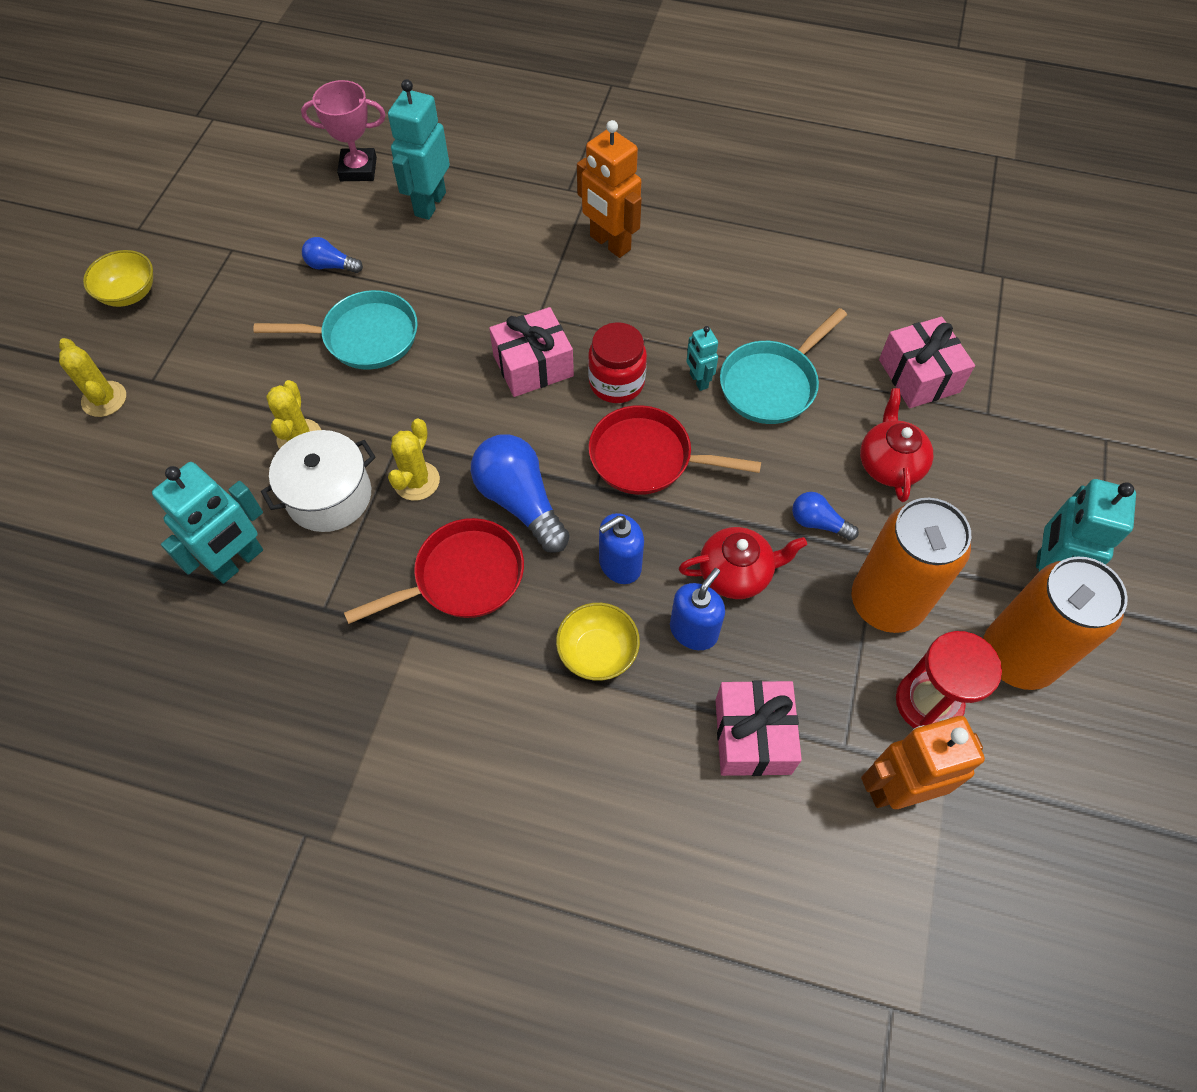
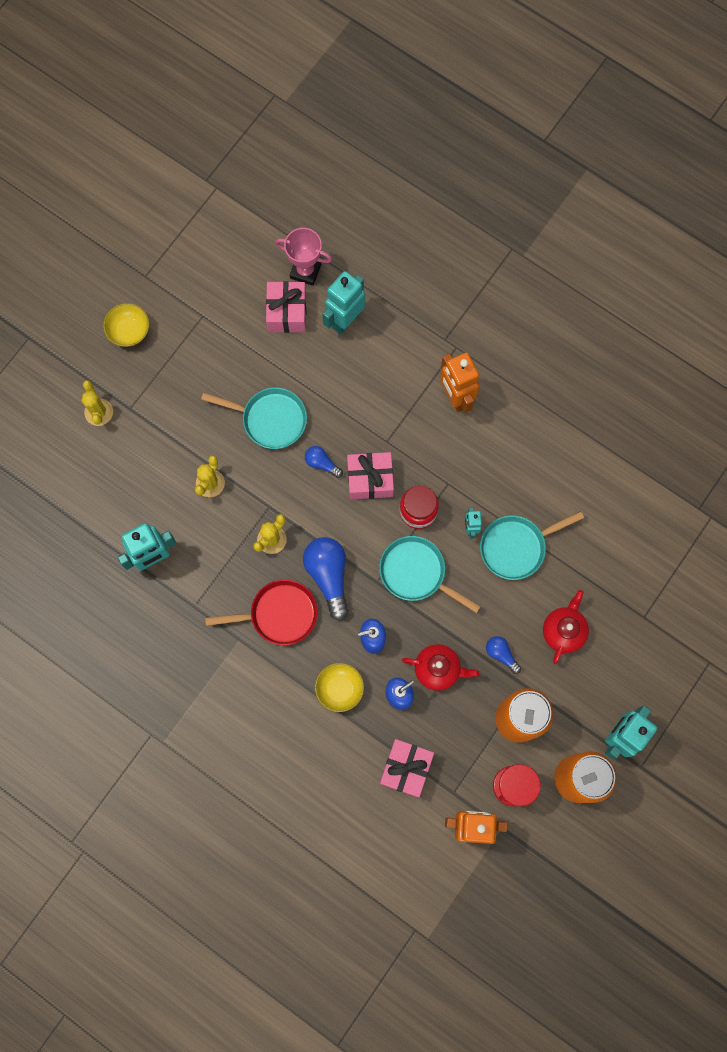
camera: 20 degrees right, 15 degrees up
(329, 496) = (217, 531): white pot -> none
(331, 266) = (264, 352): blue light bulb -> blue light bulb (322, 463)
(647, 458) = (416, 573): red pan -> turquoise pan
(919, 376) = (614, 574): pink gift -> pink gift (287, 312)

